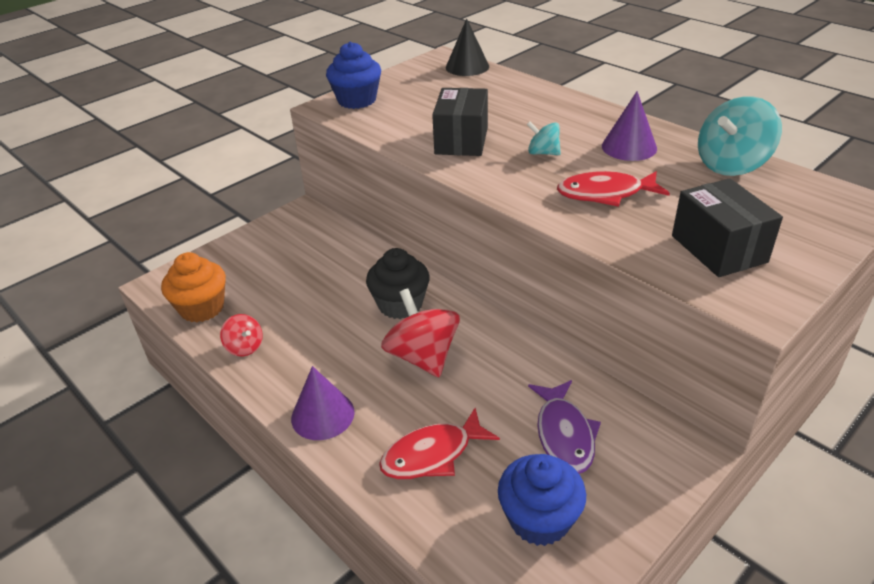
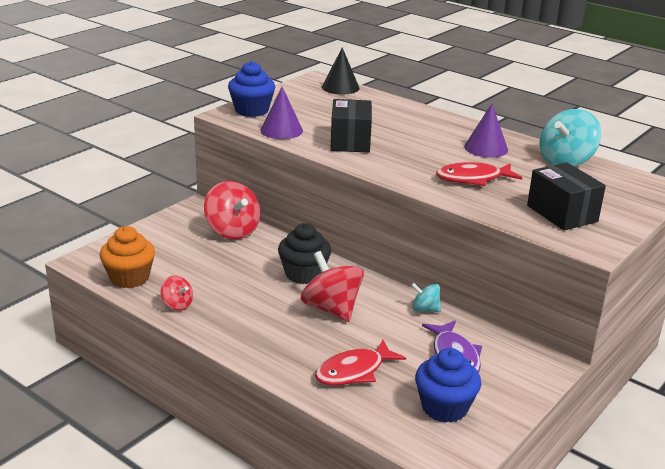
camera: 10 degrees left, 10 degrees down
(322, 415) = (258, 349): purple cone -> purple cone (281, 130)
(332, 244) = (232, 231): none -> red spinning top
(543, 153) = (418, 151): turquoise spinning top -> turquoise spinning top (425, 309)

